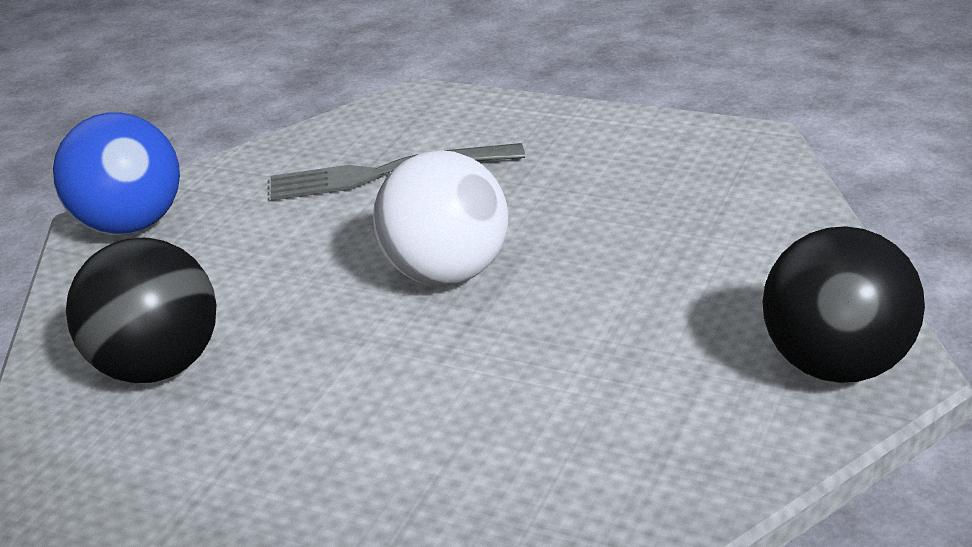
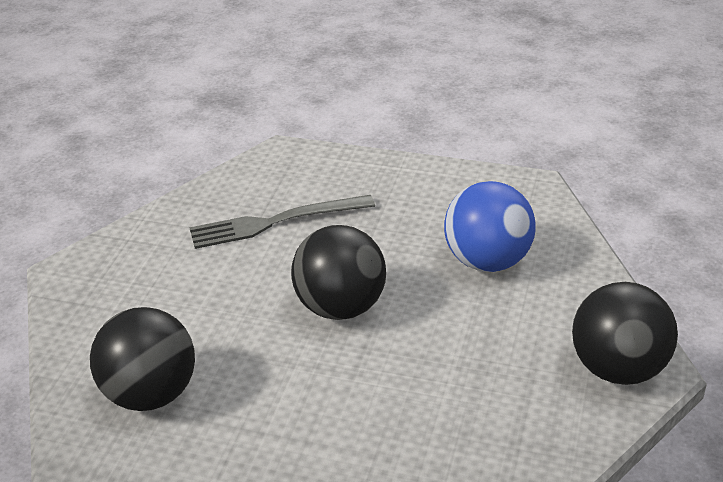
camera: 10 degrees left, 5 degrees up
(131, 225) = (93, 274): blue ball -> blue ball (487, 261)
(447, 274) = (340, 307): white ball -> black ball

